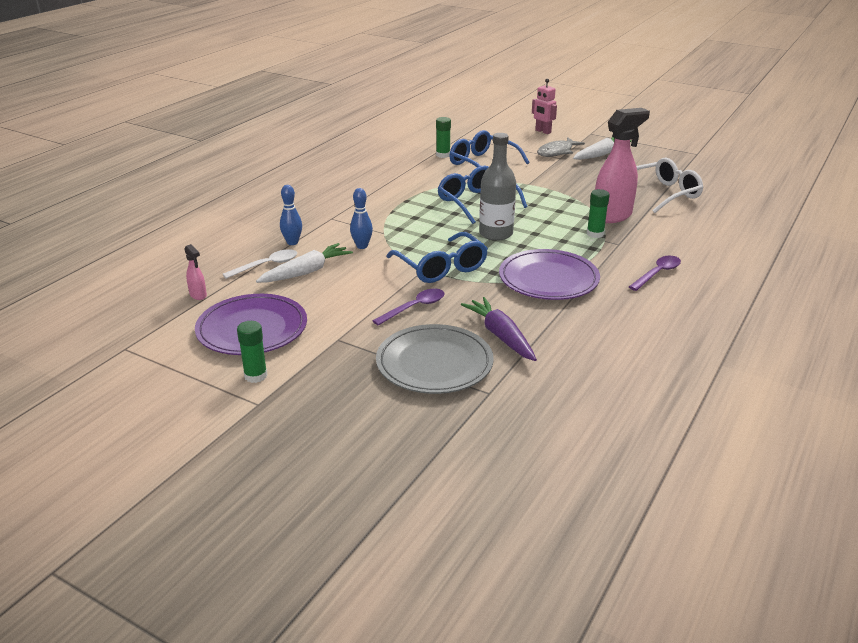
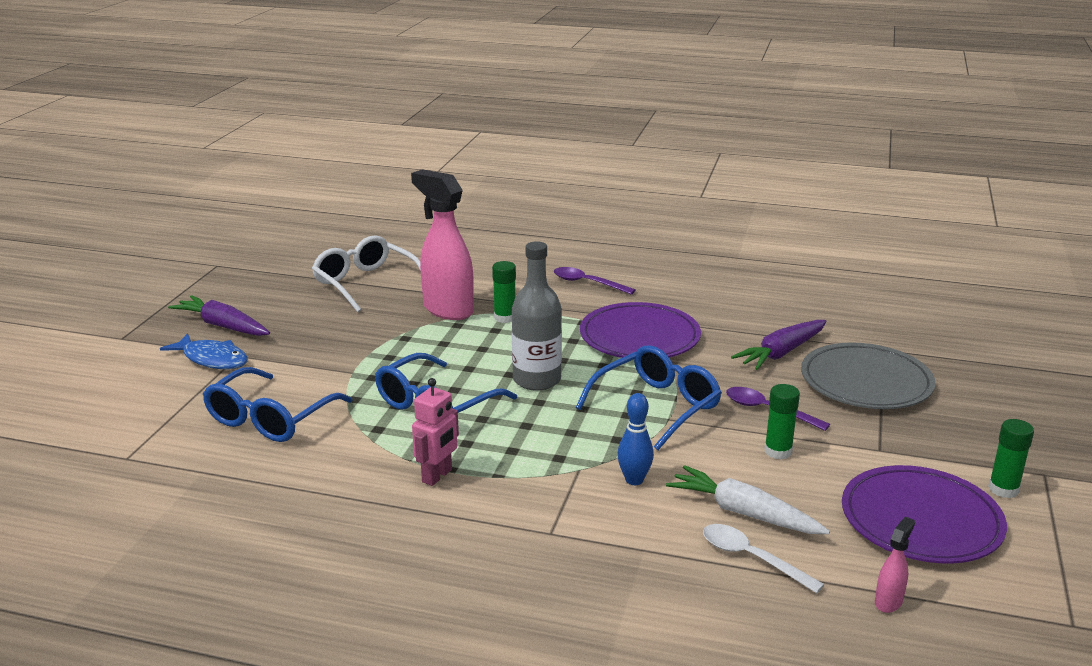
camera: 105 degrees left, 5 degrees down
(292, 242) = (661, 552): blue bowling pin -> none
(443, 155) = (229, 463): green glue stick -> green glue stick (778, 451)
(543, 131) = (107, 378): pink robot -> pink robot (437, 476)
(557, 152) = (212, 359): grey fish -> blue fish
(600, 154) = (222, 326): white carrot -> purple carrot

